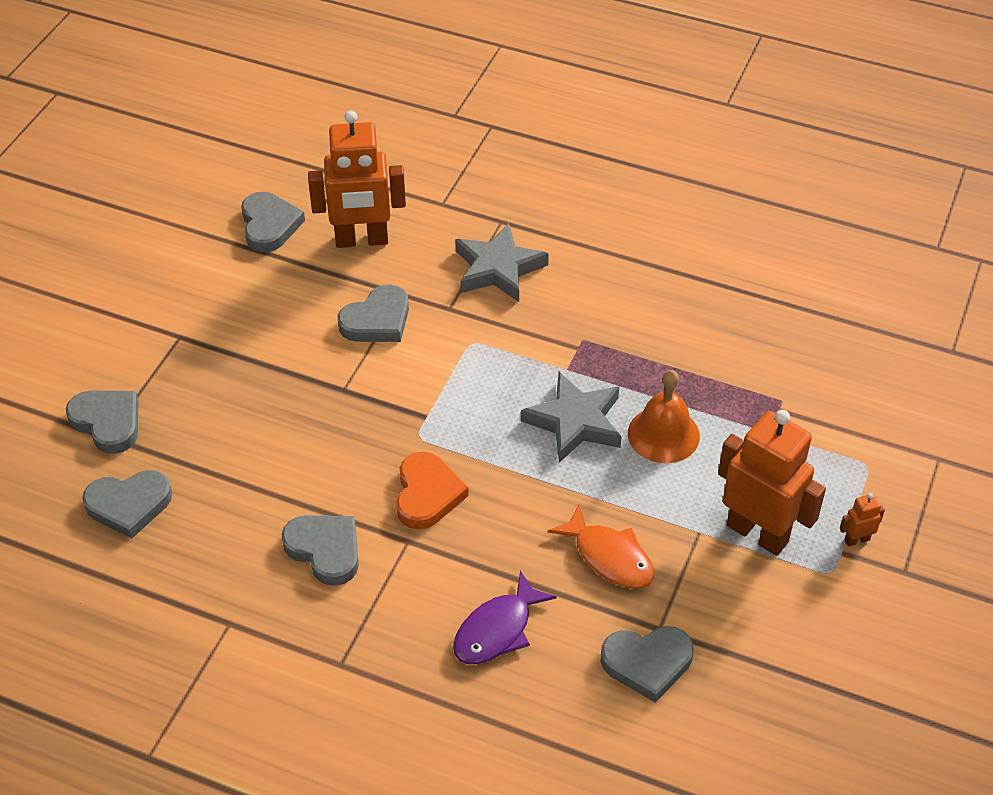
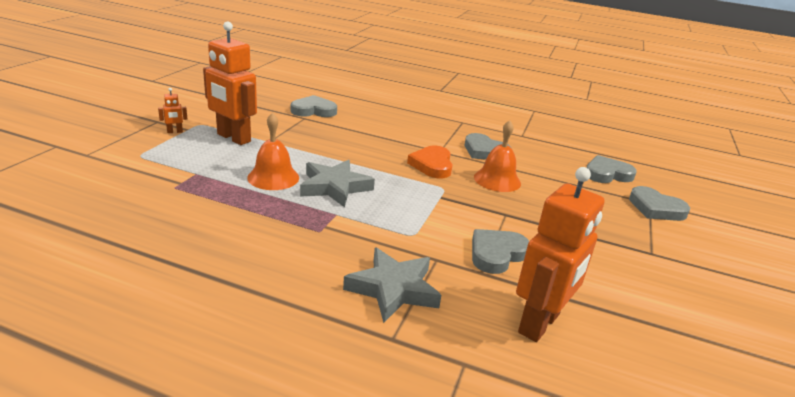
camera: 175 degrees right, 20 degrees down
(269, 225) = (646, 345): grey heart -> none
(330, 466) = (497, 180): none -> orange bell
(362, 240) = (539, 324): orange robot -> orange robot turned 135 degrees clockwise
(497, 630) = (387, 123): purple fish -> none
(609, 557) = (324, 138): orange fish -> none

